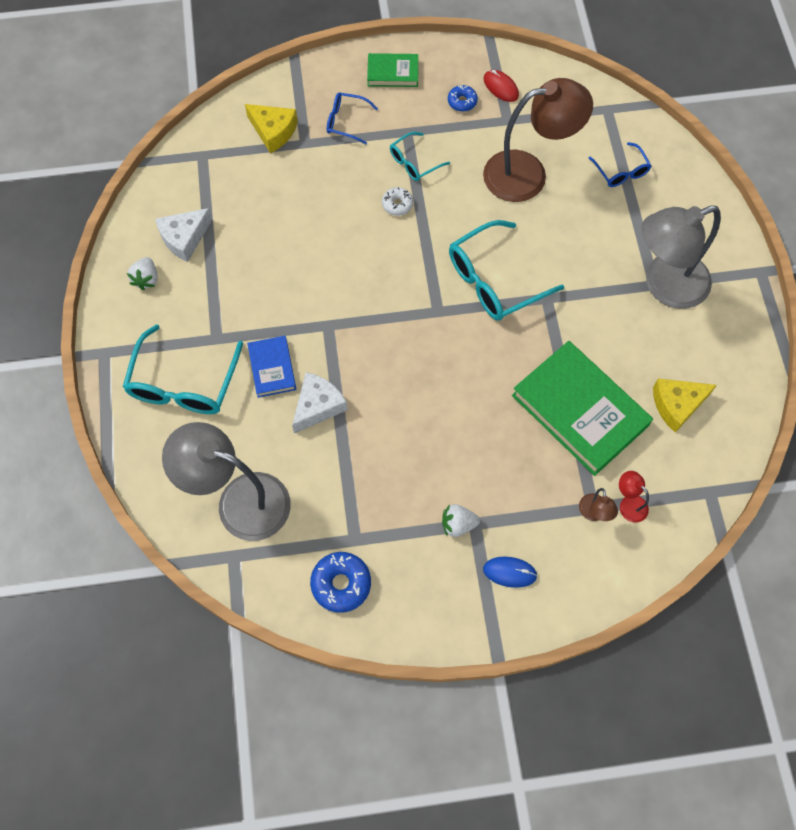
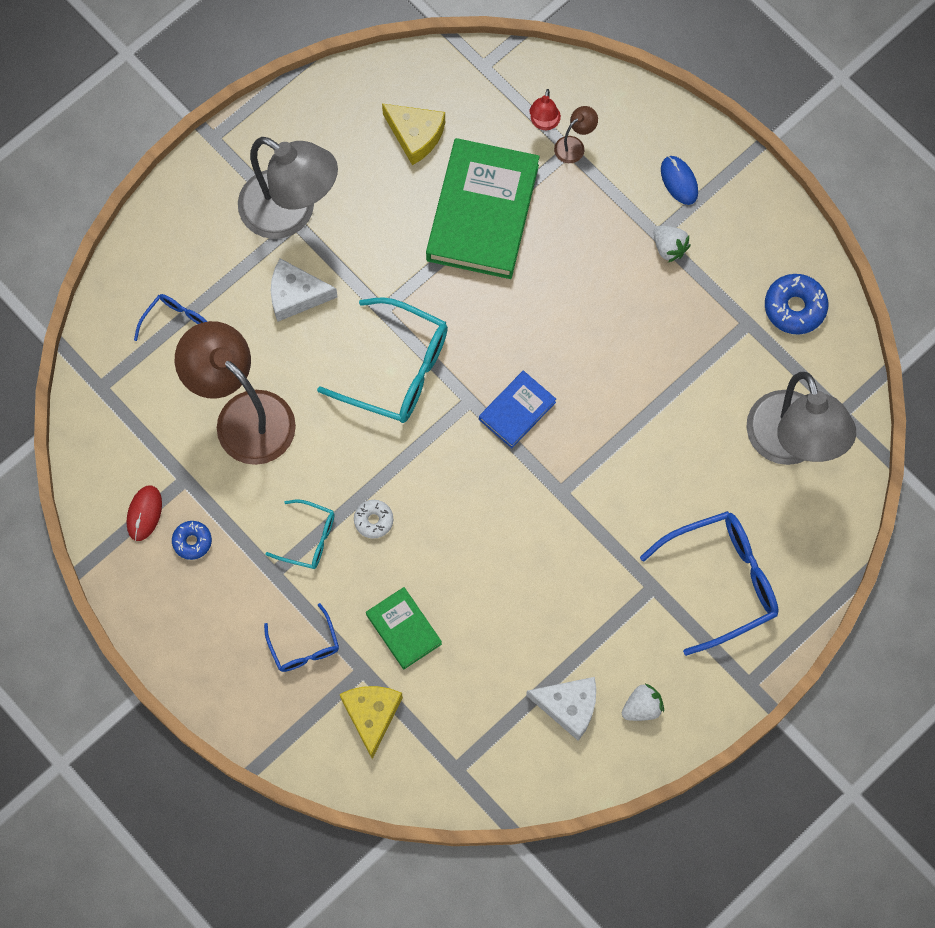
camera: 125 degrees left, 5 degrees up
(184, 382) = (720, 582): turquoise glasses -> blue glasses
(272, 368) = (644, 511): blue book -> blue book (517, 411)
(318, 406) = (650, 441): white cheese -> white cheese (296, 295)
(393, 73) = (202, 642): green book -> green book (404, 629)

